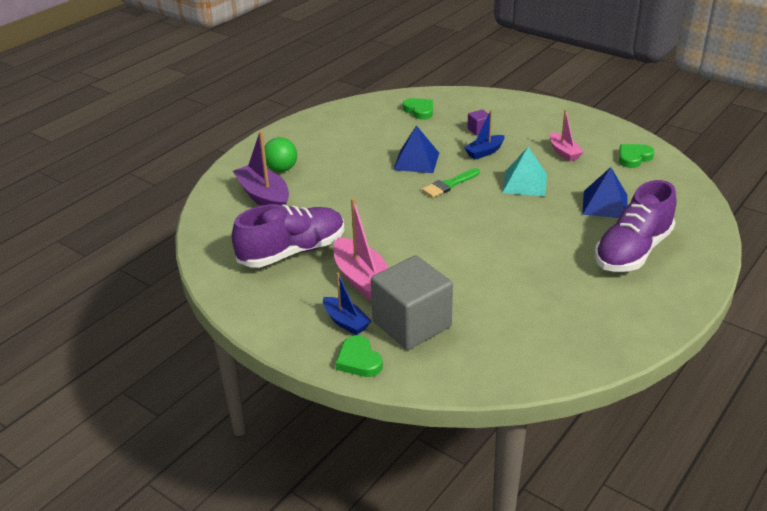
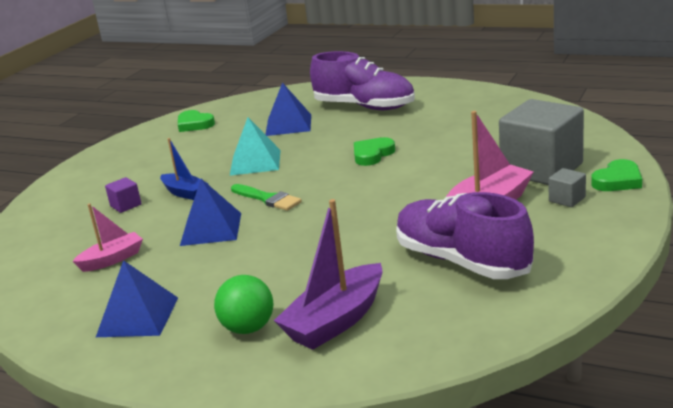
camera: 100 degrees left, 10 degrees down
(323, 137) = (137, 317): none -> blue pyramid
(345, 322) = (567, 199): blue boat -> grey cube
(419, 111) = (60, 255): green heart -> green heart (372, 155)
(564, 152) = (184, 154): pink boat -> pink boat (112, 259)

